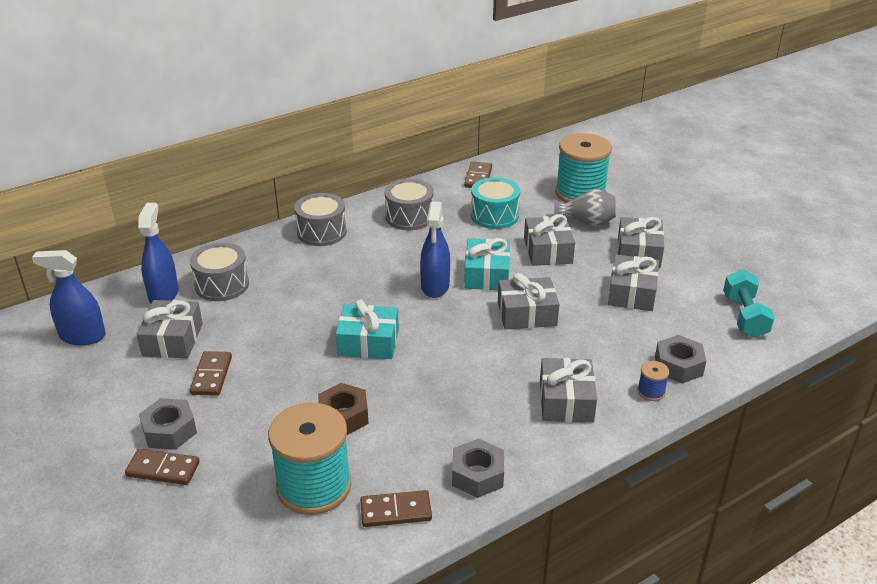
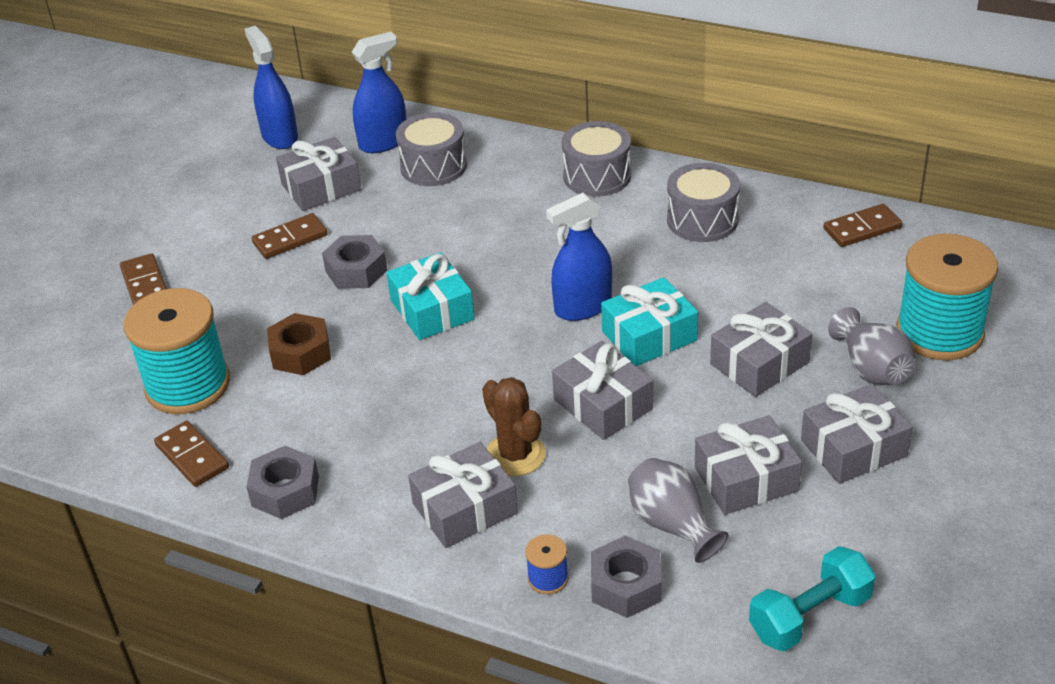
camera: 60 degrees right, 5 degrees up
(169, 431) = (196, 259): grey nut -> grey nut (356, 270)
(494, 215) = (788, 283): turquoise drum -> none
(538, 363) = (515, 455): none -> brown cactus
(645, 331) = (672, 525): none -> grey vase

